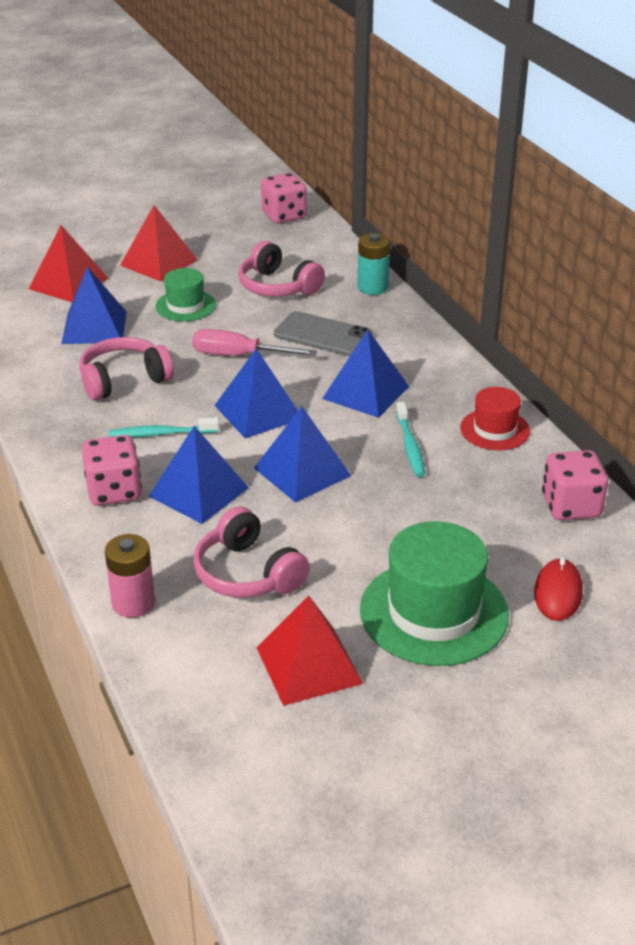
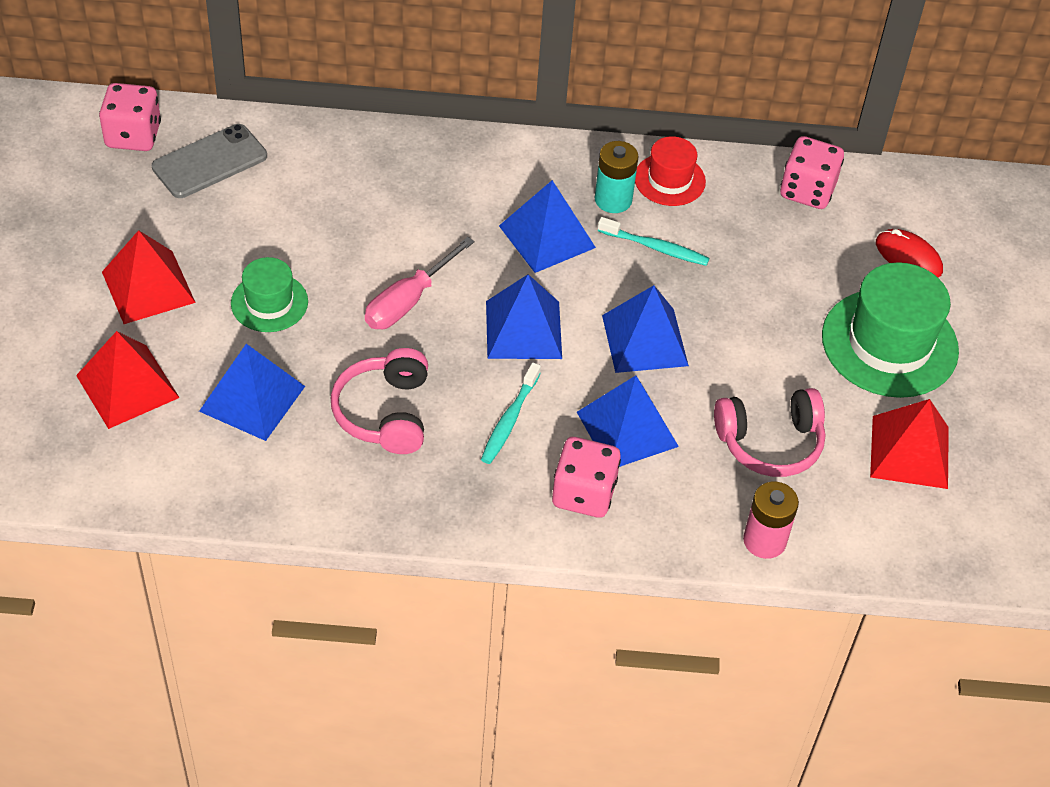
camera: 65 degrees left, 15 degrees up
(277, 286) = (292, 211): pink headphones -> none
(323, 335) = (420, 220): grey phone -> grey phone (210, 162)
(372, 287) = (356, 140): turquoise battery -> turquoise battery (613, 200)

